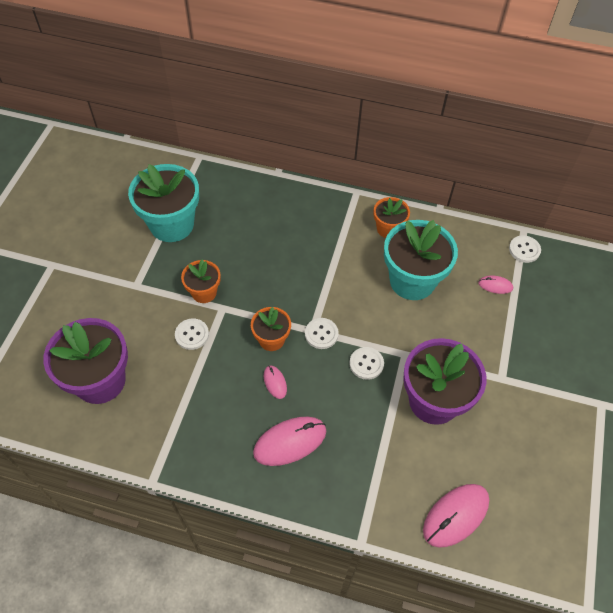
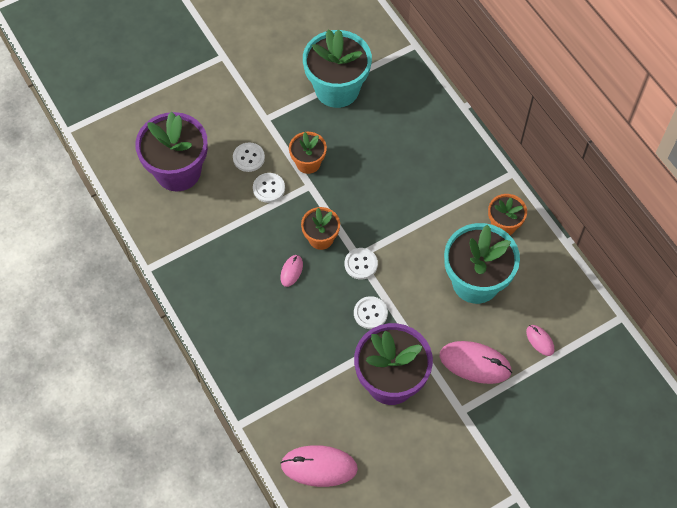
camera: 45 degrees right, 5 degrees up
(290, 442) = (260, 320): pink mouse -> pink mouse (475, 363)
(524, 250) = (600, 333): white button -> white button (248, 158)

